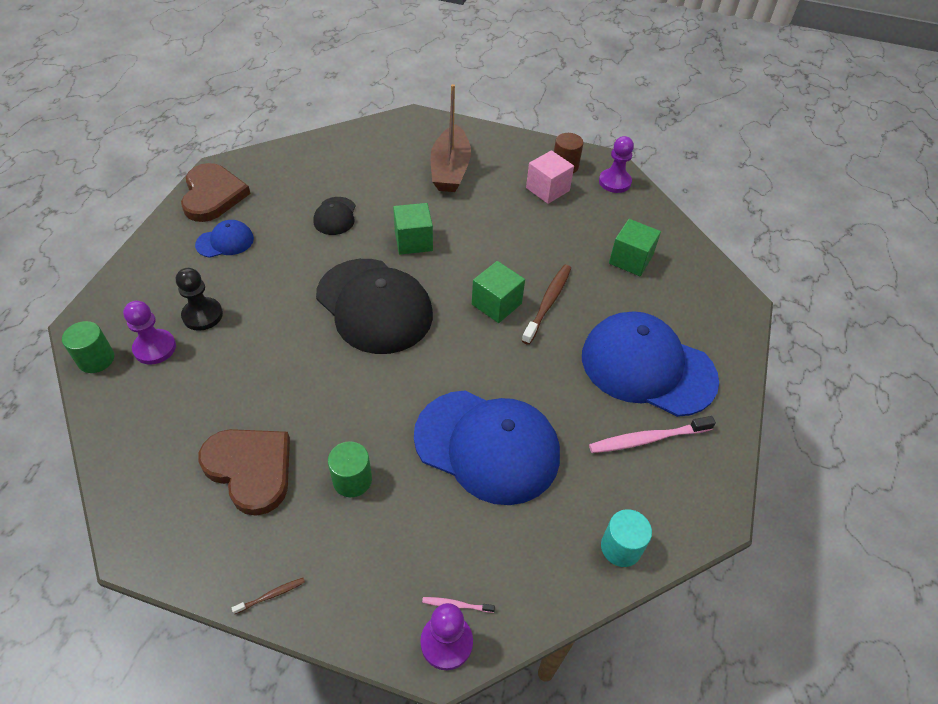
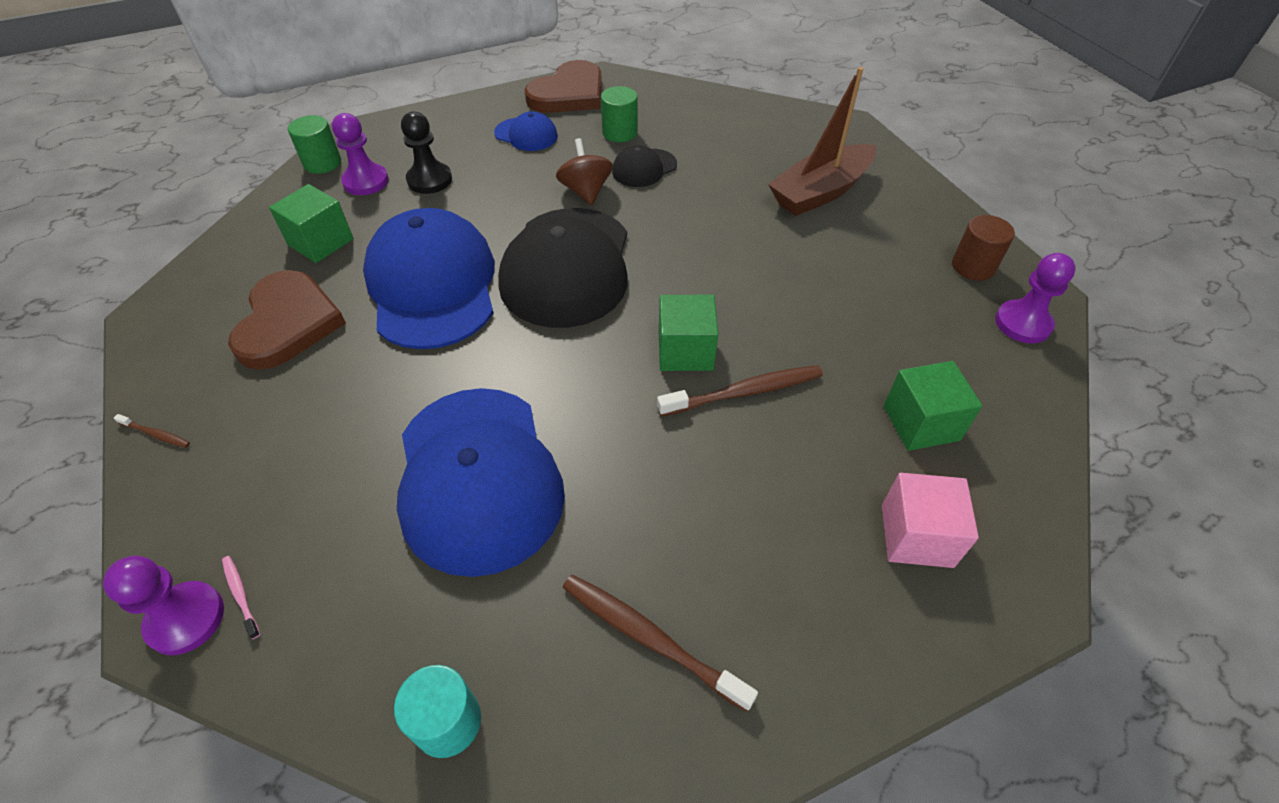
camera: 50 degrees right, 0 degrees up
(320, 253) = (586, 191): none -> brown spinning top
(352, 480) = (335, 399): green cylinder -> green cylinder (620, 133)
(413, 241) = (686, 235): green cube -> green cube (320, 242)
(547, 189) = (913, 277): pink cube -> pink cube (916, 535)
(647, 367) = (768, 559): blue cap -> blue cap (432, 285)
(647, 439) = (650, 638): pink toothbrush -> brown toothbrush

